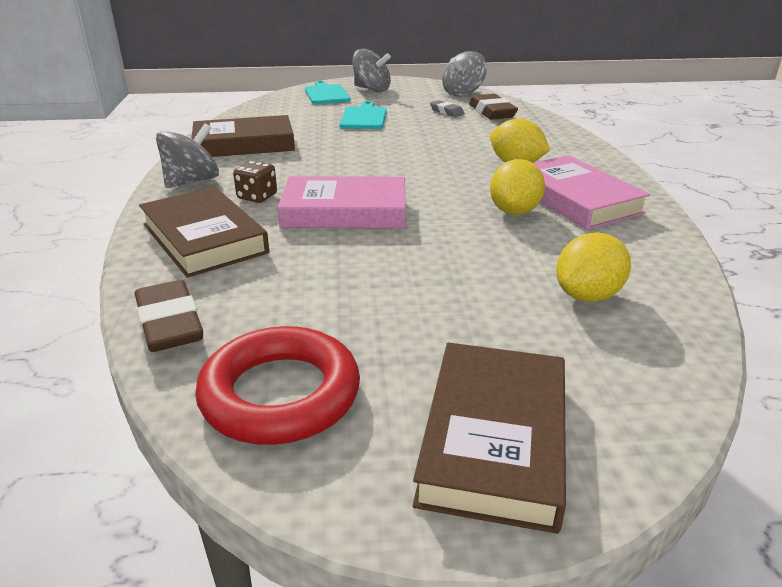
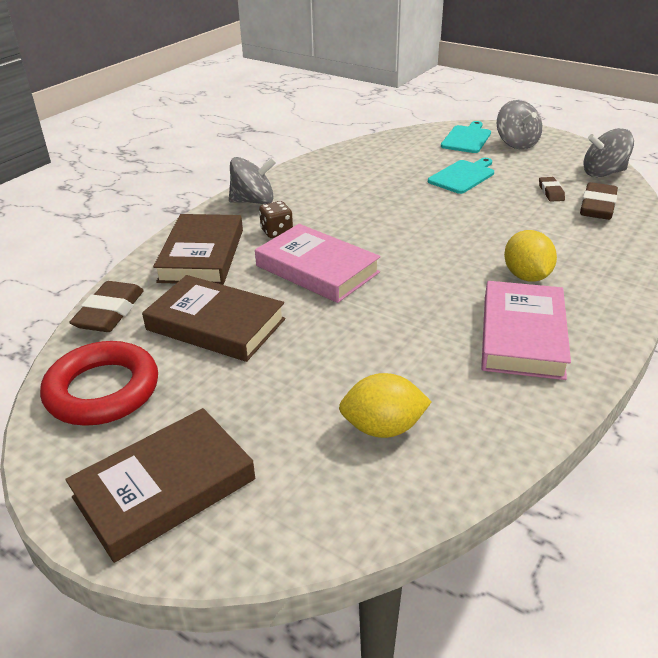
camera: 40 degrees right, 5 degrees up
(244, 144) = (331, 176): brown book -> brown book (215, 324)
(446, 112) = (551, 192): grey eraser -> brown eraser
(514, 211) = (447, 324): yellow lemon -> none

